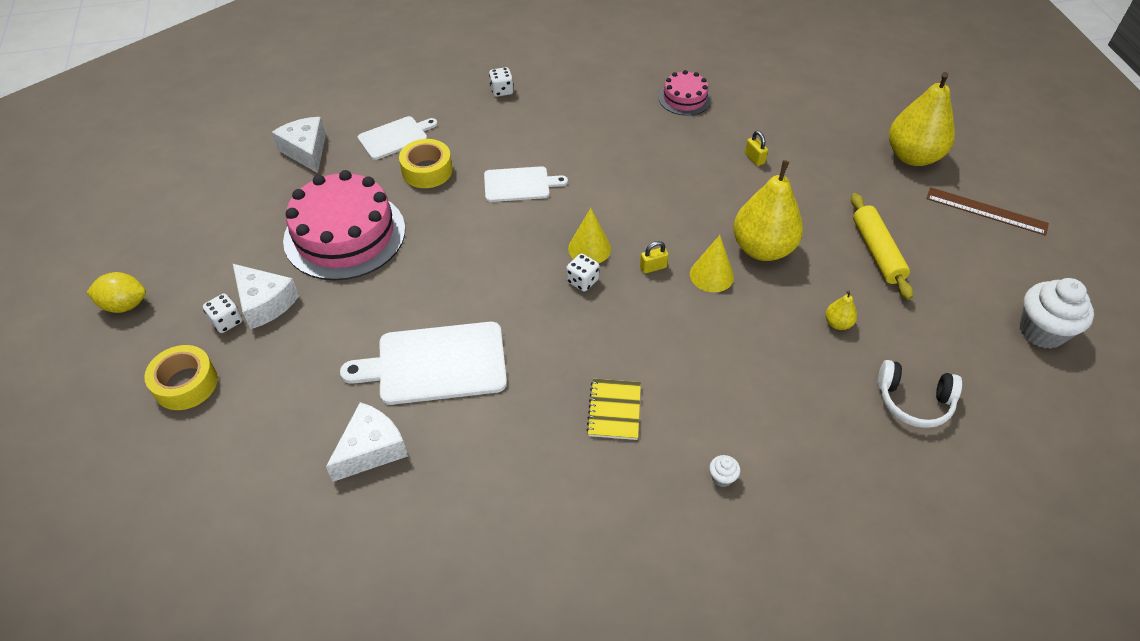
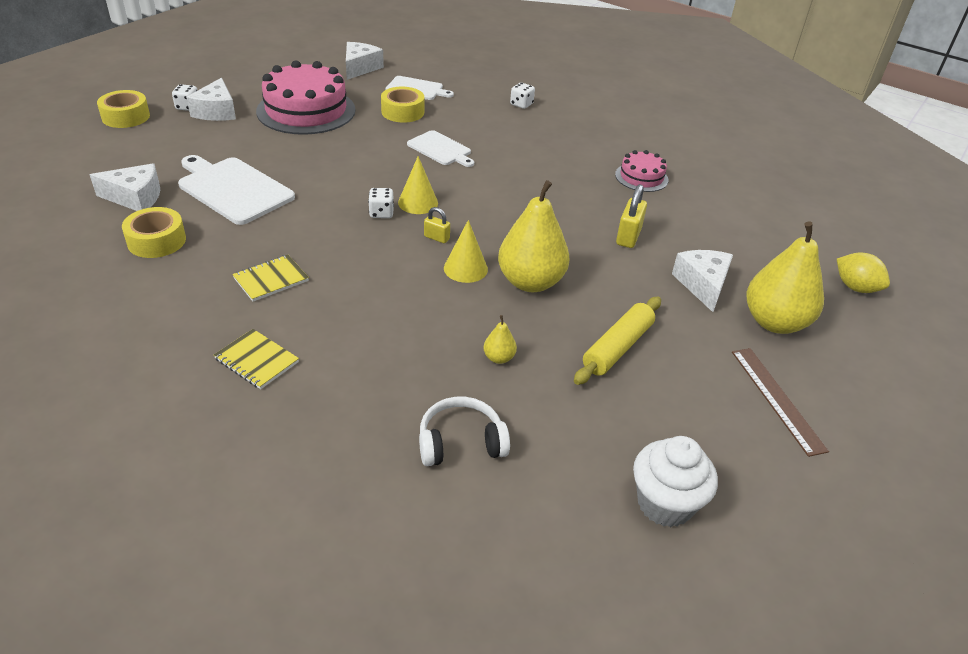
camera: 45 degrees right, 10 degrees down
(125, 305) = (165, 74): yellow lemon -> yellow lemon (855, 287)
(471, 467) = (156, 241): none -> yellow tape
(722, 477) = (257, 360): white cupcake -> yellow notebook
(754, 158) = (628, 237): yellow padlock -> yellow padlock, size x1.67
(844, 161) = (703, 285): none -> white cheese
(913, 401) = (461, 442): white headphones -> white headphones turned 105 degrees clockwise

